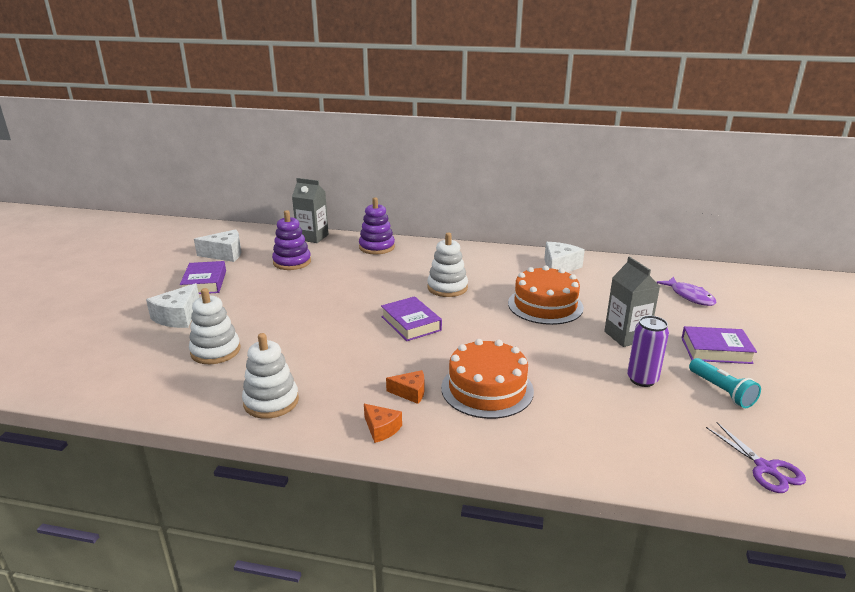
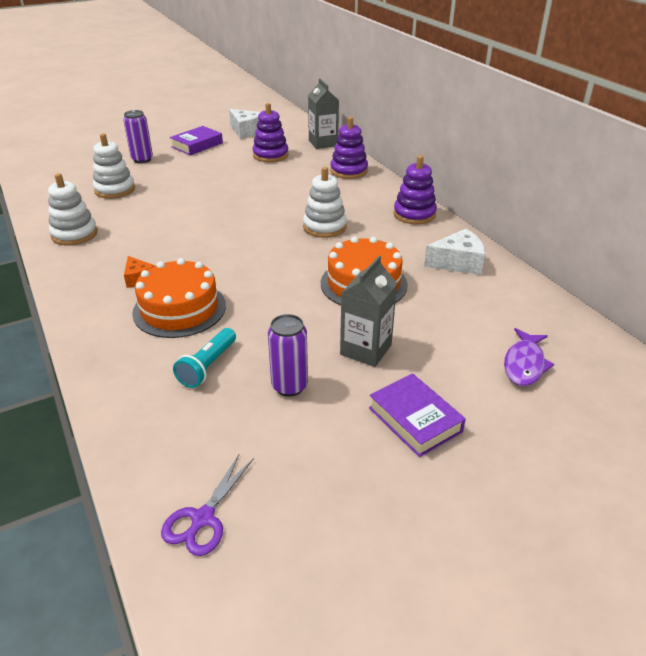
camera: 50 degrees right, 10 degrees up
(178, 317) = (142, 159): white cheese -> purple can
(381, 429) = (79, 287): orange cheese -> none
(411, 323) = (241, 237): purple book -> none
(478, 253) = (414, 214): none -> purple stacking toy
(721, 391) = (327, 447): turquoise flashlight -> turquoise flashlight (207, 366)

